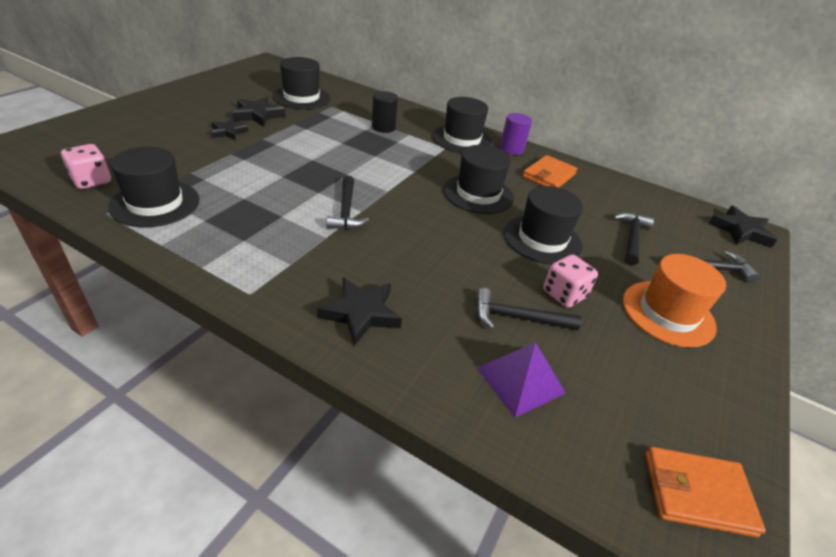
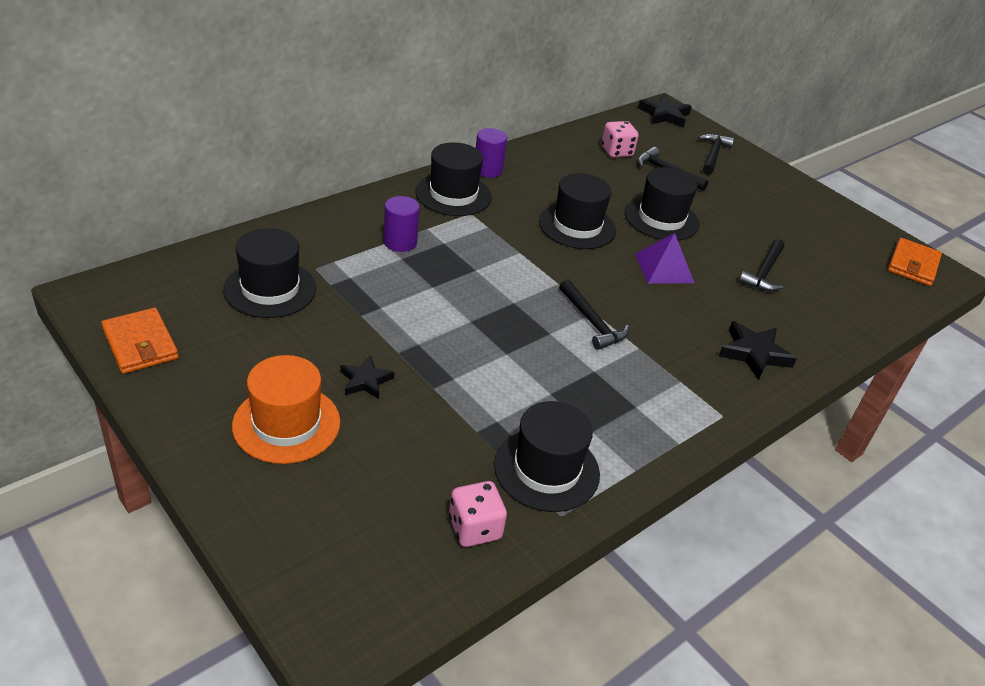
camera: 70 degrees left, 0 degrees up
(258, 115) = (317, 343): black star -> none
(346, 211) = (592, 322): black hammer -> black hammer turned 45 degrees clockwise
(383, 127) = (400, 242): black cylinder -> purple cylinder
(520, 380) = (828, 296): purple pyramid -> purple pyramid (664, 268)
(549, 176) = (551, 170): orange wallet -> orange wallet (140, 344)
(564, 294) = (738, 238): pink dice -> pink dice (616, 152)
(668, 313) = (762, 200): orange hat -> orange hat (286, 424)

